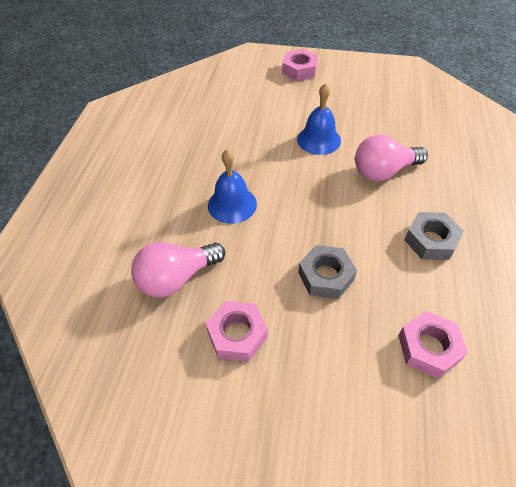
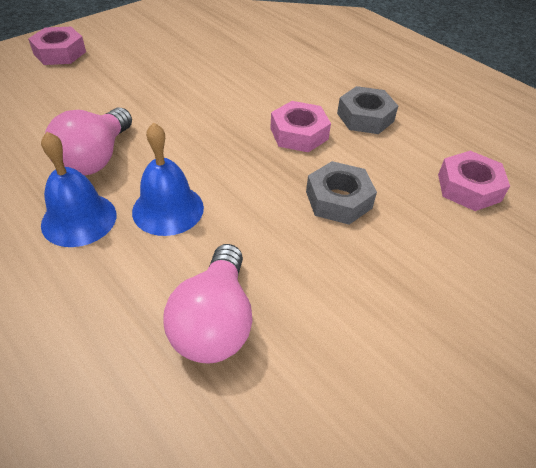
camera: 55 degrees left, 5 degrees down
(237, 334) = (346, 311): pink nut -> pink nut (299, 133)
(319, 140) = (170, 100): blue bell -> blue bell (79, 219)
(383, 171) = (262, 92): pink light bulb -> pink light bulb (95, 158)

